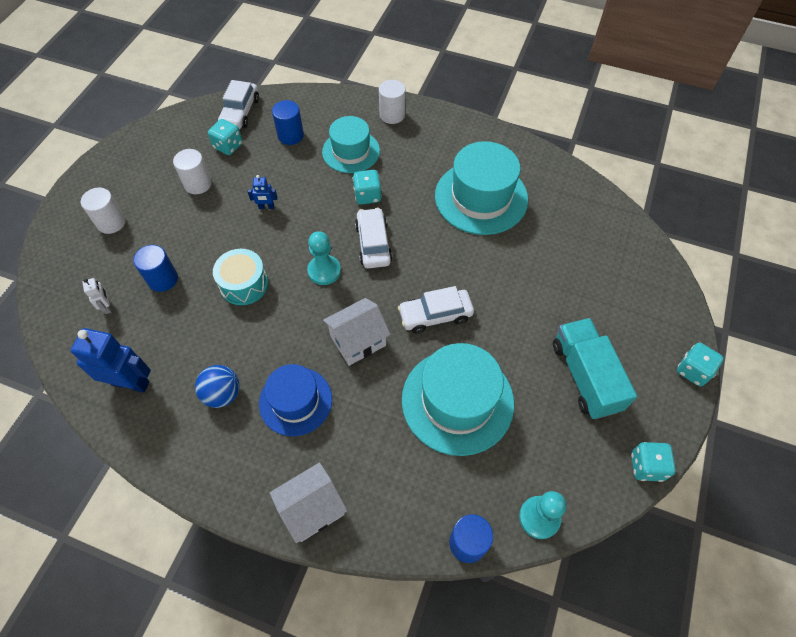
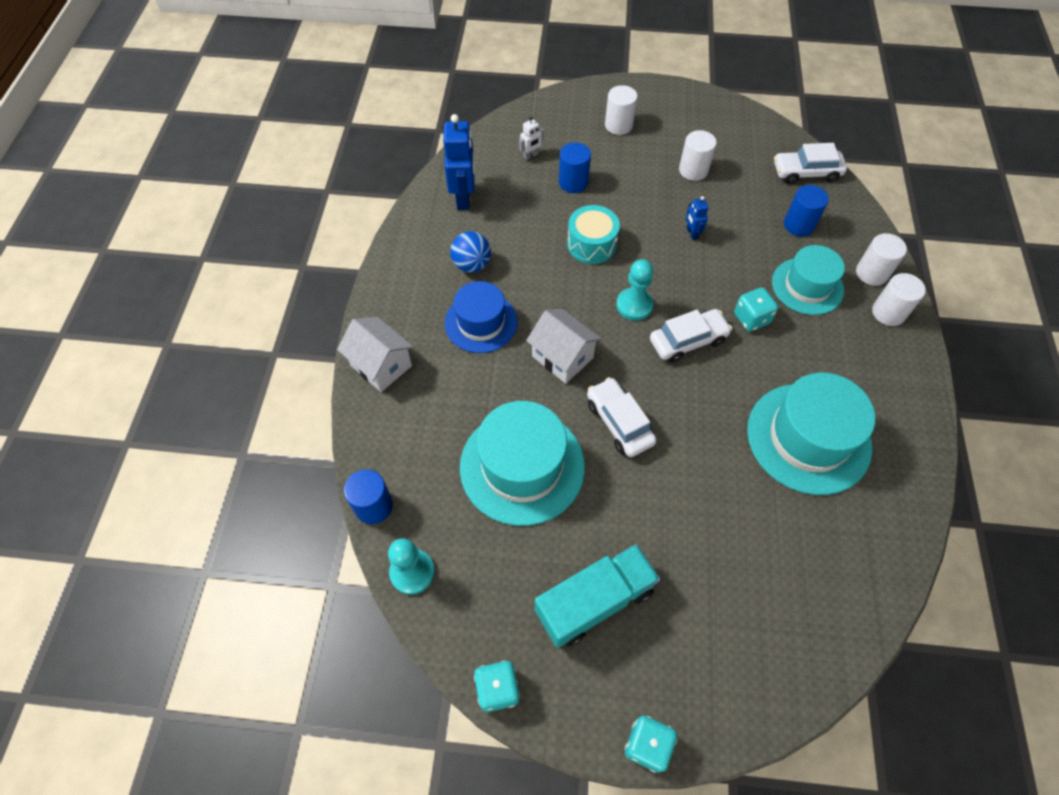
camera: 75 degrees right, 0 degrees up
(228, 146) = (754, 178): turquoise dice -> none
(354, 110) = (871, 273): none -> white cylinder

